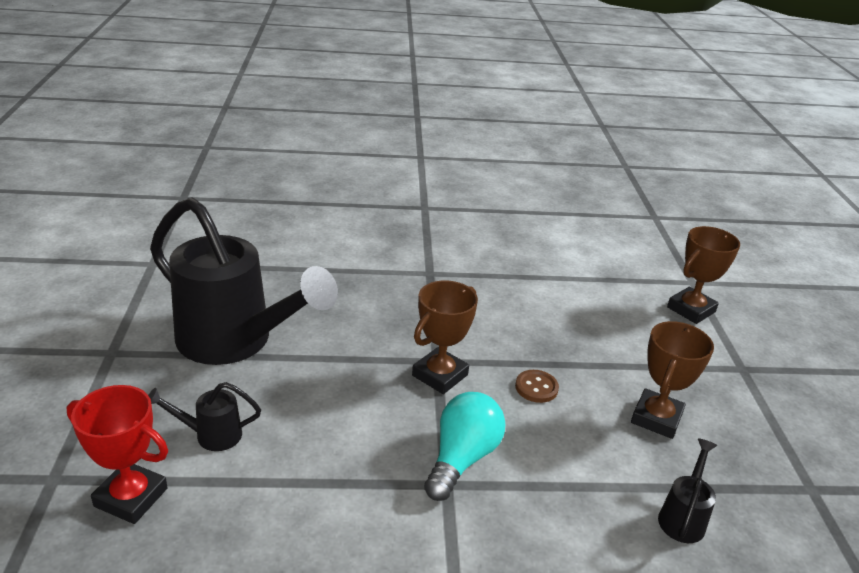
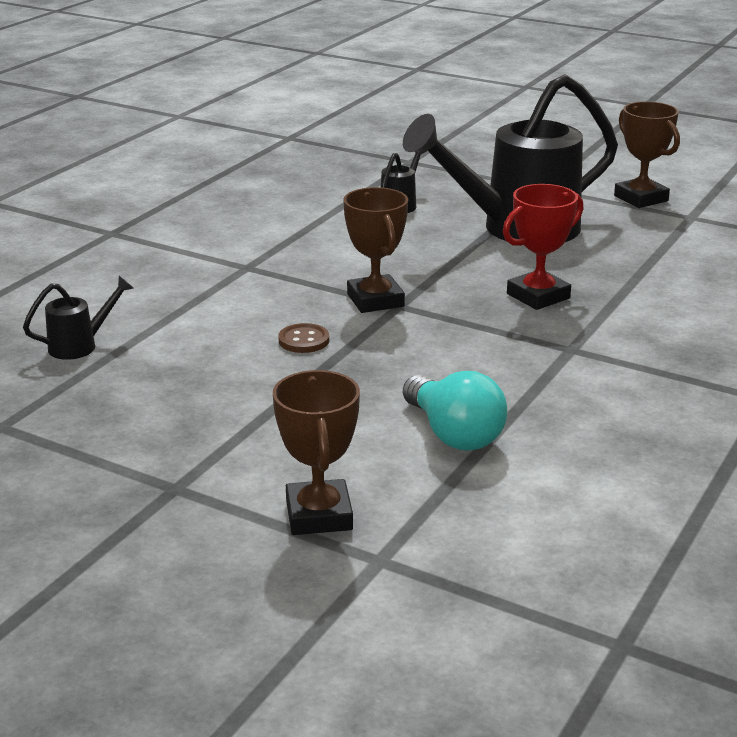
camera: 125 degrees right, 5 degrees down
(131, 497) = (366, 177): red trophy -> red trophy (538, 296)
(462, 458) = (263, 279): turquoise light bulb -> turquoise light bulb (453, 434)
(656, 418) = (186, 386): brown trophy -> brown trophy (641, 198)
(683, 516) = (81, 345): black watering can -> black watering can turned 90 degrees counterclockwise

